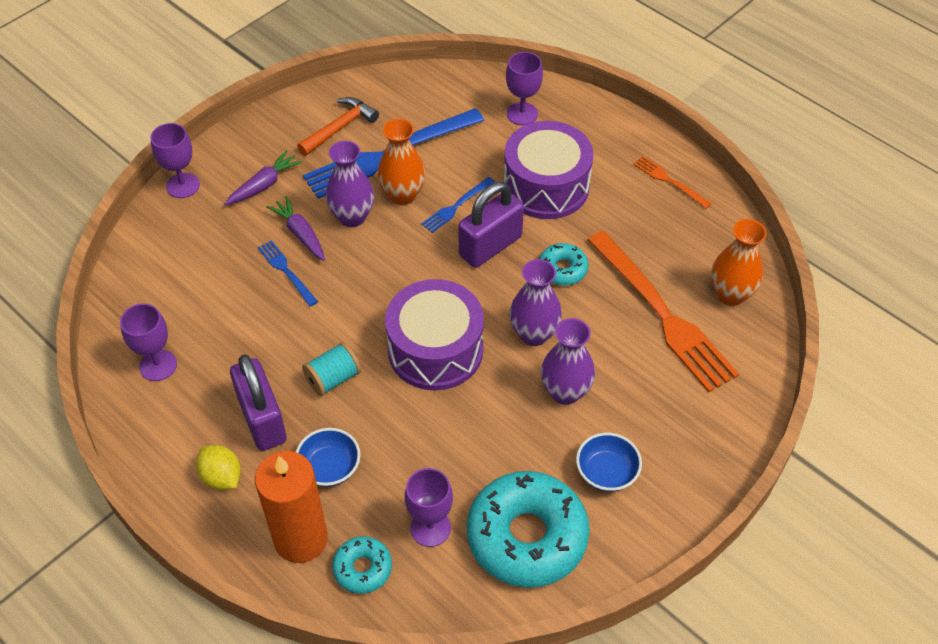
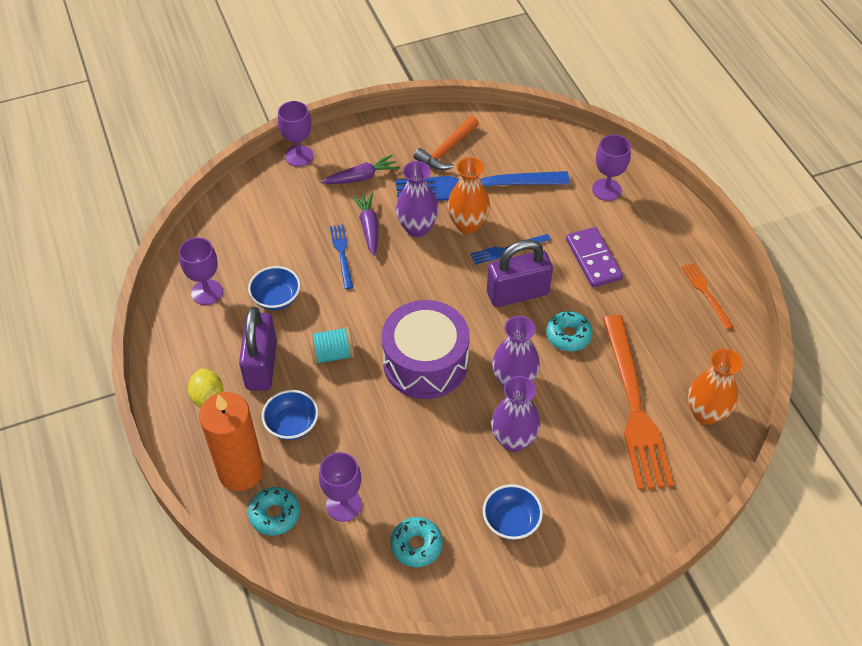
camera: 25 degrees right, 0 degrees up
(240, 343) = (276, 298): none -> blue bowl
(340, 127) = (447, 150): orange hammer -> orange hammer turned 150 degrees clockwise
(527, 536) = (416, 545): turquoise donut -> turquoise donut, size x0.48
(546, 186) = (593, 259): purple drum -> purple domino

